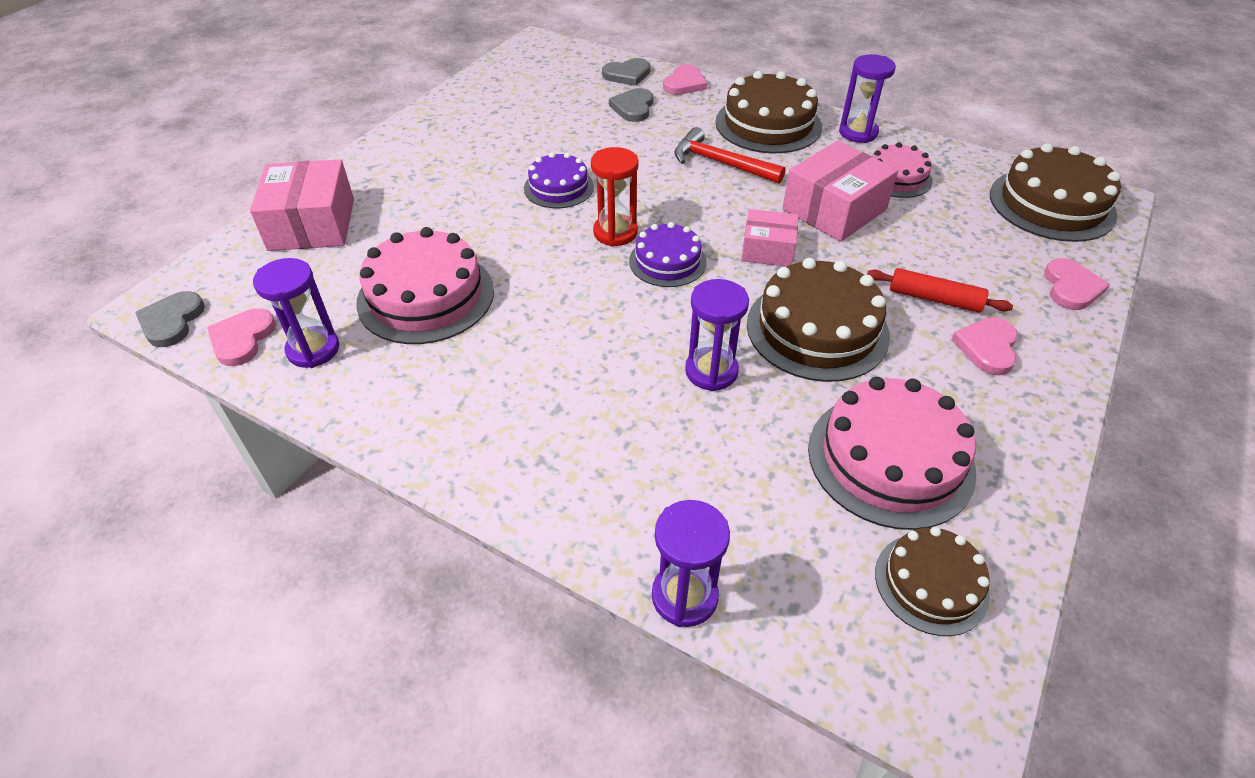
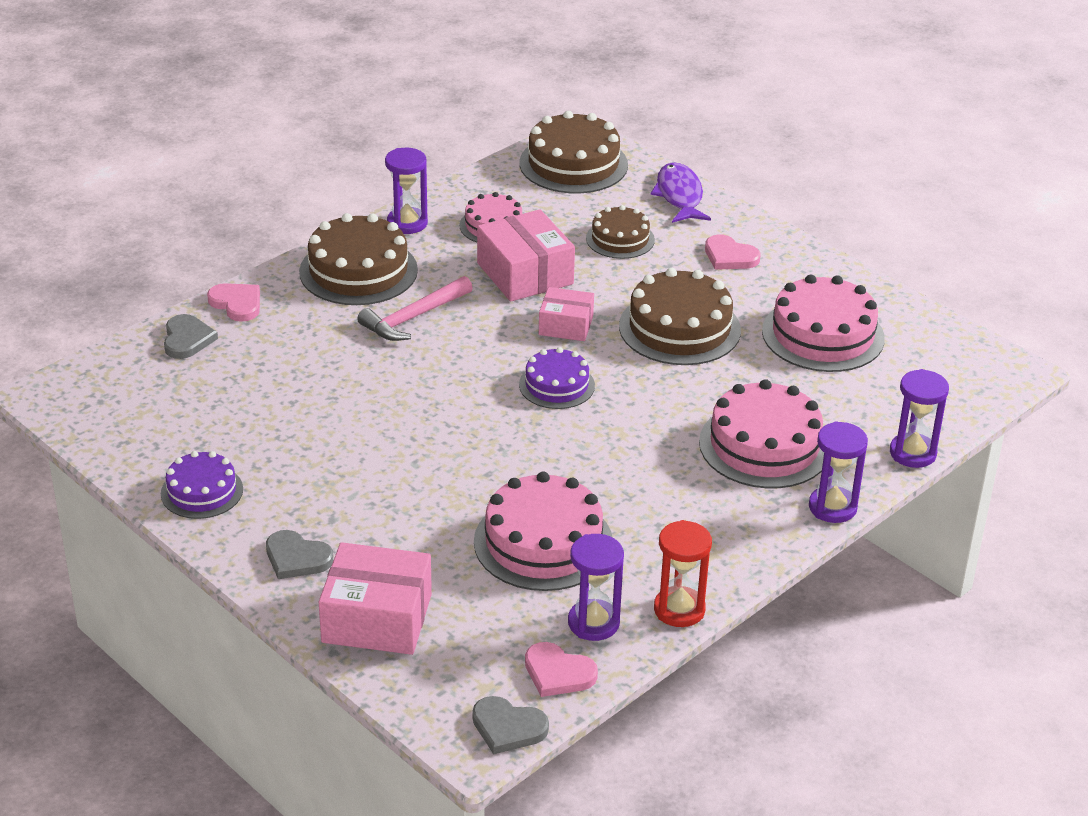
camera: 75 degrees left, 10 degrees down
(558, 187) = (400, 430): purple cake -> purple cake (202, 491)
(615, 233) = (498, 407): red hourglass -> red hourglass (679, 609)
(633, 107) = (267, 350): grey heart -> grey heart (297, 558)
(637, 435) = (764, 445): none -> pink cake
(711, 371) = (708, 393): purple hourglass -> purple hourglass (832, 507)
(720, 163) = (413, 318): red hammer -> pink hammer
(767, 249) = (566, 325): pink box -> pink box turned 75 degrees clockwise
(931, 583) = (925, 350): brown cake -> brown cake (620, 239)
(934, 299) = (666, 261): red rolling pin -> none
(1071, 287) = (679, 196): pink heart -> purple fish

